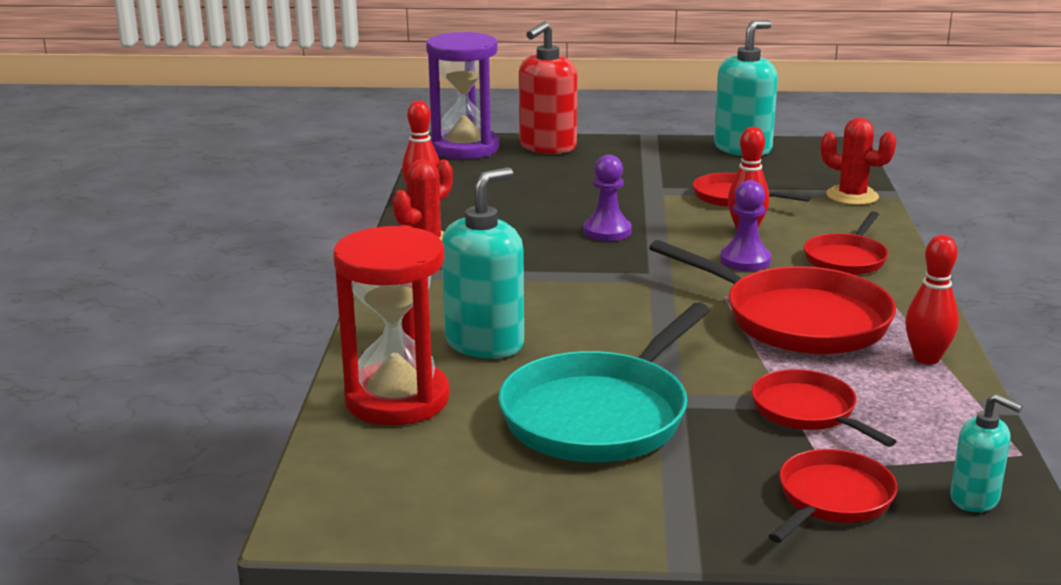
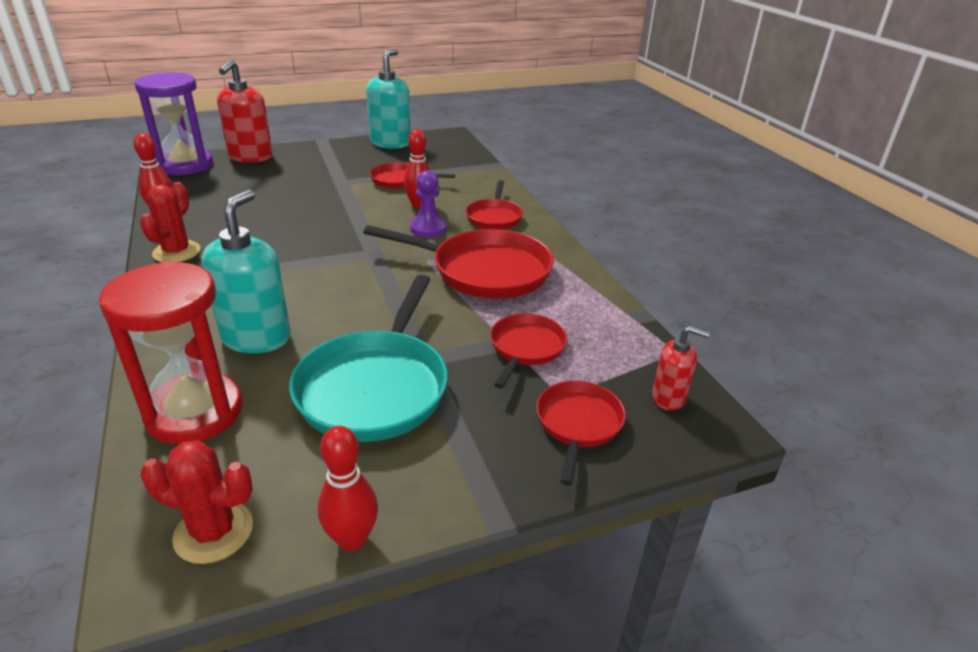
camera: 25 degrees left, 10 degrees up
(607, 231) = (320, 220): purple pawn -> none
(807, 411) = (526, 348): red pan -> red pan turned 75 degrees clockwise
(852, 196) = (476, 169): red cactus -> red cactus (214, 532)
(926, 358) = (581, 286): red bowling pin -> red bowling pin (352, 539)
(975, 499) = (668, 398): turquoise soap dispenser -> red soap dispenser

